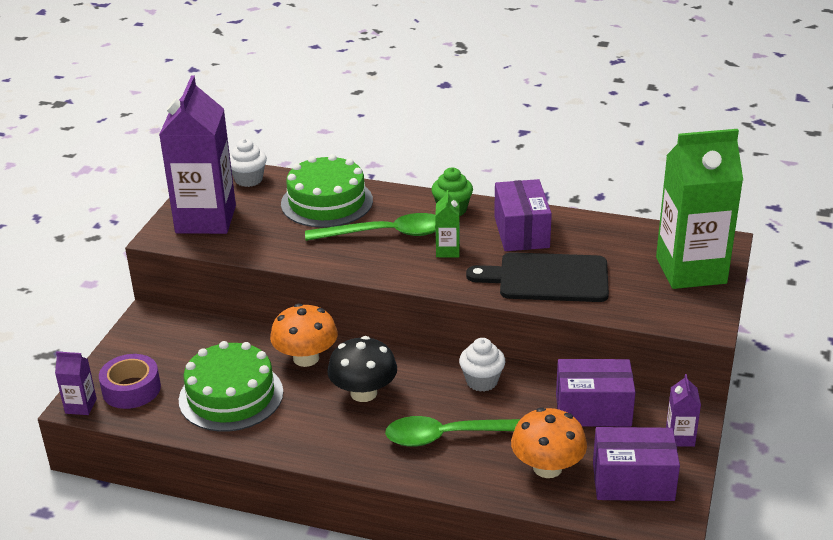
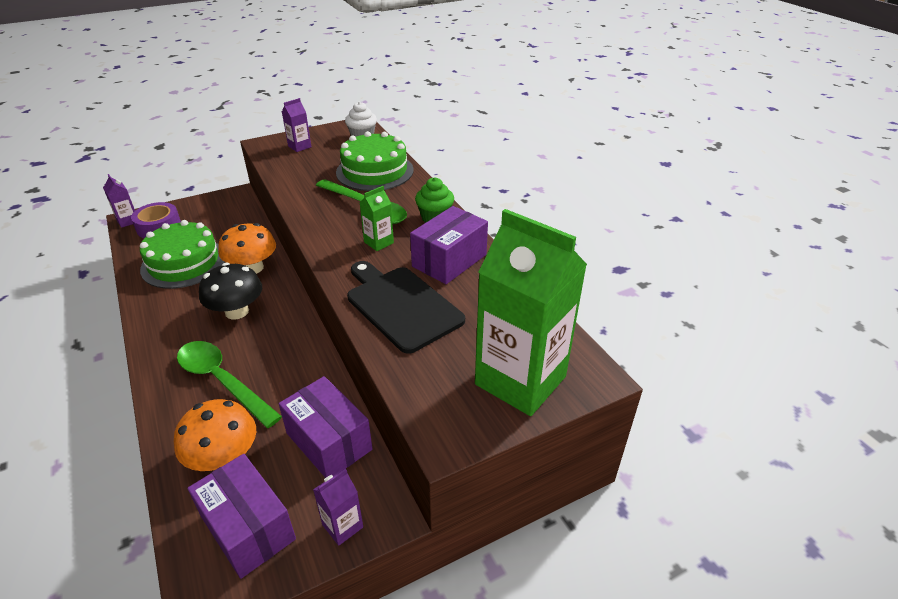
camera: 45 degrees right, 5 degrees up
(206, 219) = (299, 146): purple carton -> purple carton, size x0.42
(482, 381) = (305, 358): white cupcake -> none

